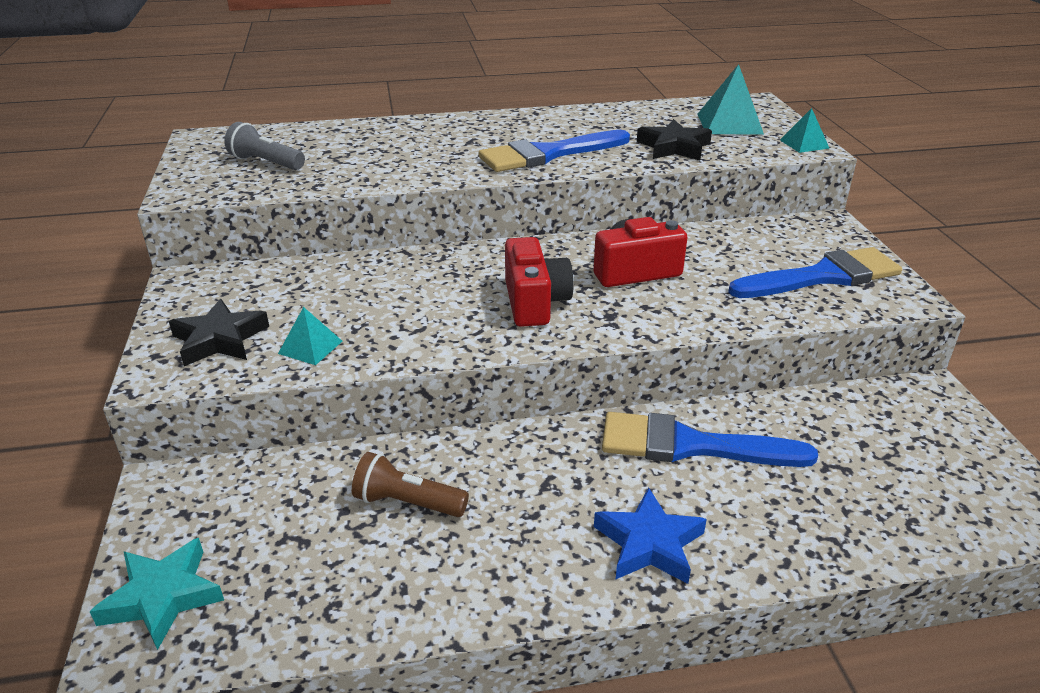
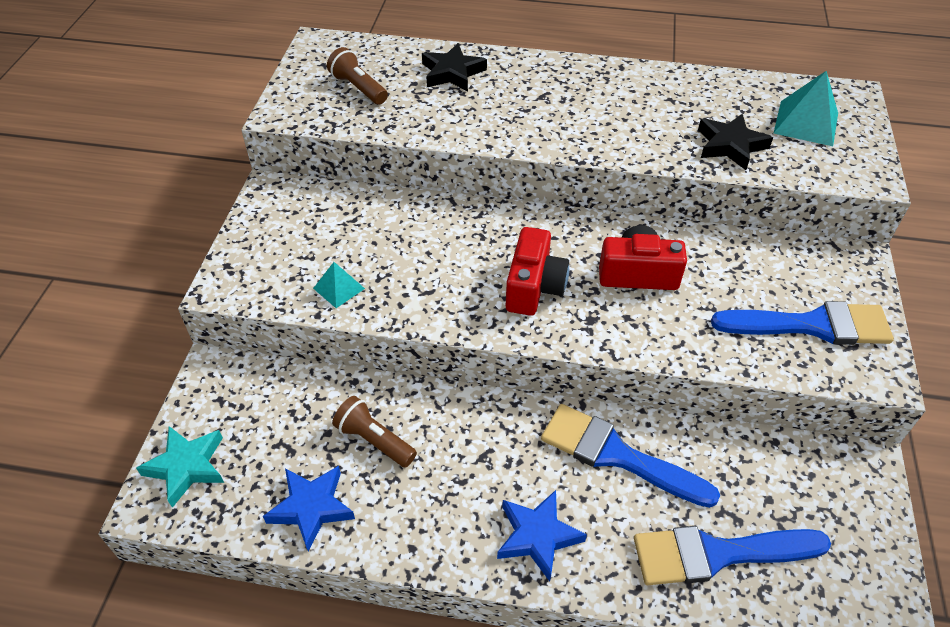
camera: 20 degrees right, 15 degrees up
(220, 339) = (276, 262): black star -> black star (452, 73)
(266, 163) = (358, 88): grey flashlight -> brown flashlight
(357, 594) = (311, 508): none -> blue star
(547, 154) = (604, 130): blue brush -> blue brush (717, 554)
(804, 144) = (867, 170): turquoise pyramid -> none

